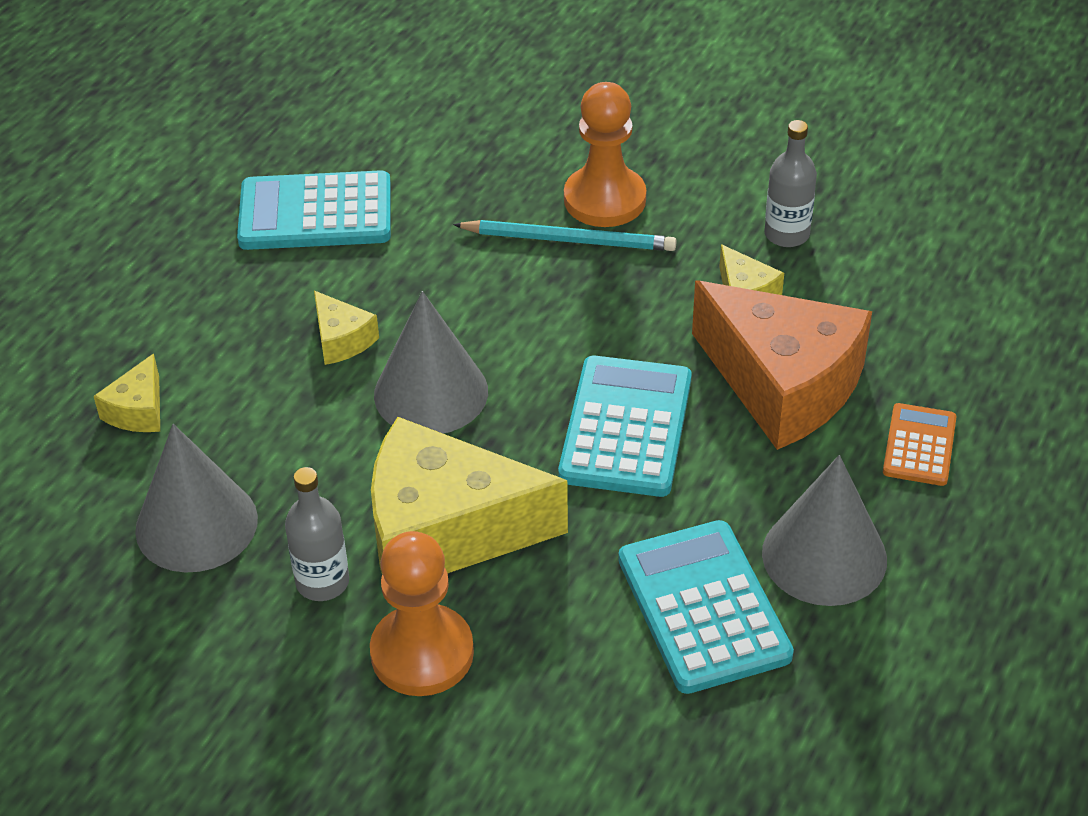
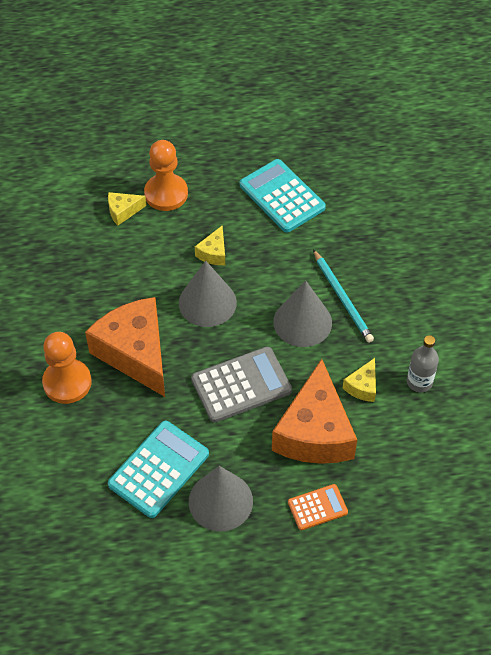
camera: 55 degrees right, 10 degrees up
(196, 524) = (79, 268): grey cone -> grey cone (302, 322)
(322, 582) = (79, 328): grey bottle -> none
(445, 530) = (135, 353): yellow cheese -> orange cheese
(604, 199) = (381, 296): orange pawn -> orange pawn (166, 194)
(626, 427) = (241, 385): turquoise calculator -> grey calculator

